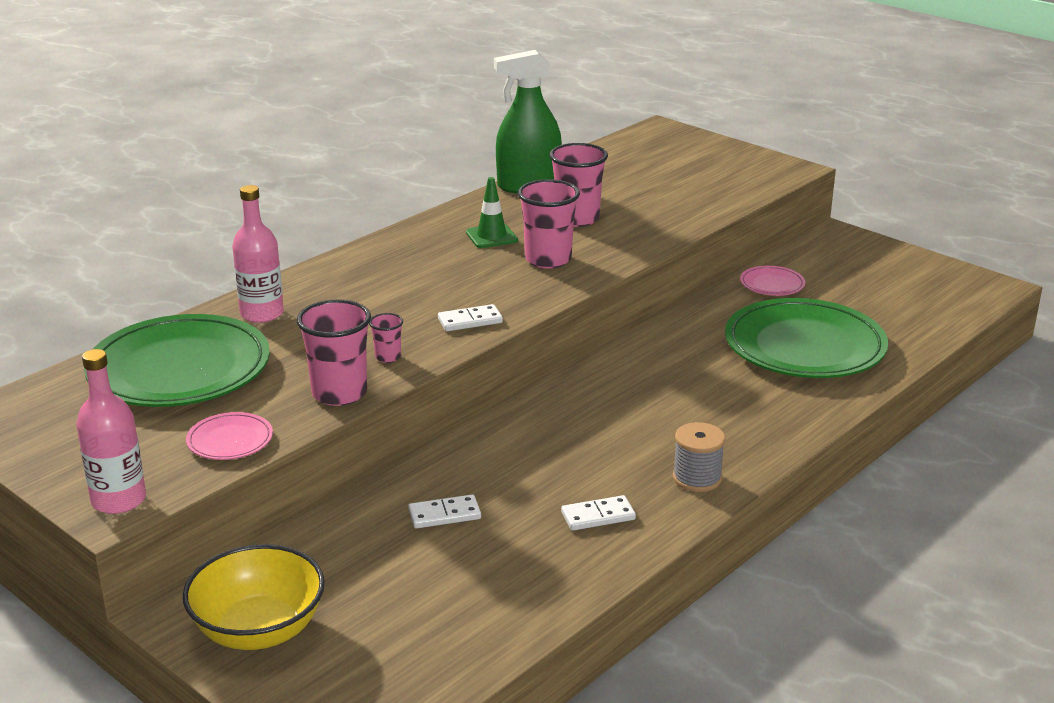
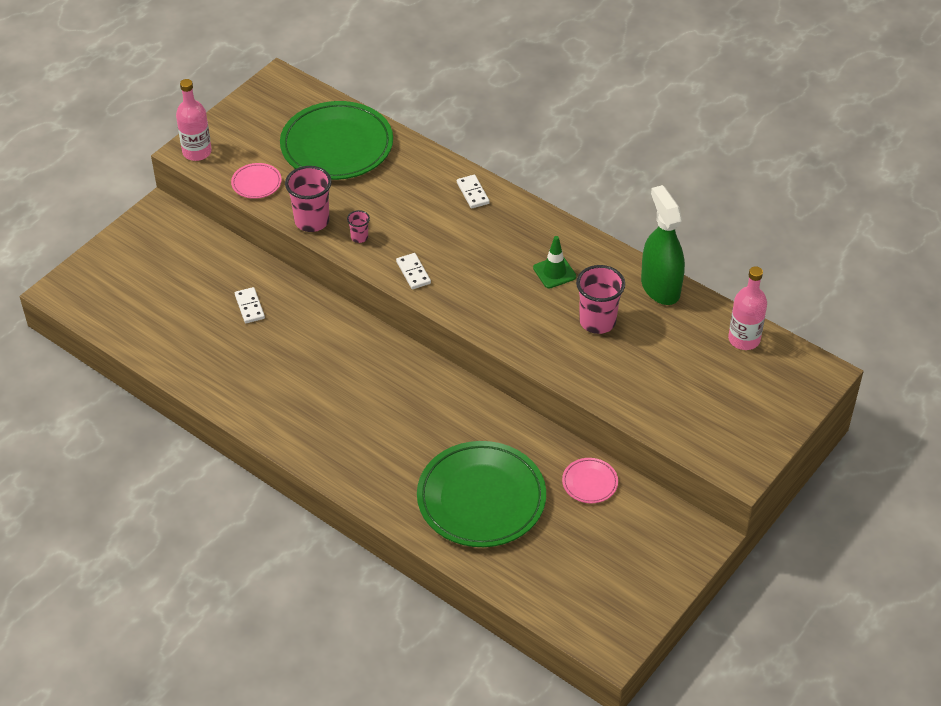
camera: 85 degrees right, 20 degrees up
(259, 630) = (145, 244): yellow bowl -> none
(262, 314) = (414, 168): pink bottle -> pink bottle (744, 339)
(548, 259) = (518, 308): pink cup -> none
(598, 516) = (249, 379): white domino -> white domino (473, 193)
(697, 478) = (292, 428): grey spool -> none

